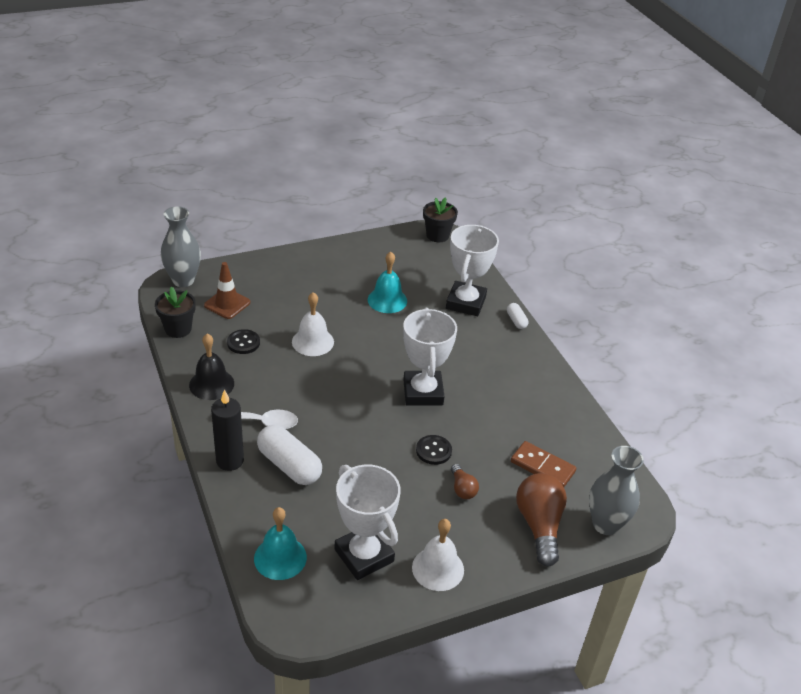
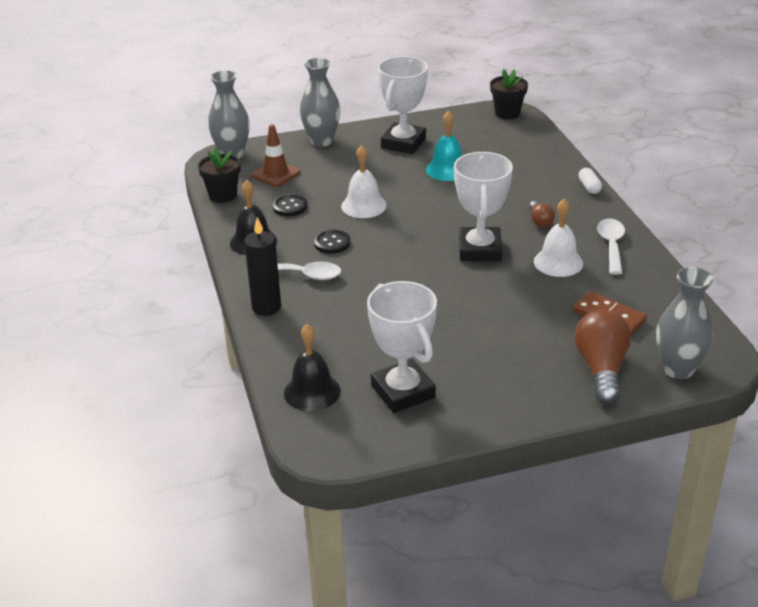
camera: 10 degrees right, 5 degrees down
(268, 265) = (321, 141): none -> grey vase
(280, 557) = (312, 391): turquoise bell -> black bell
(289, 465) = (329, 312): white capsule -> none
(433, 451) = (487, 301): black button -> black button (332, 243)
(438, 568) = (483, 405): white bell -> white bell (558, 262)
(462, 488) = (516, 335): brown light bulb -> brown light bulb (540, 221)
(465, 302) = (533, 171): white trophy -> white trophy (403, 143)
(540, 387) = (611, 245): none -> white spoon

